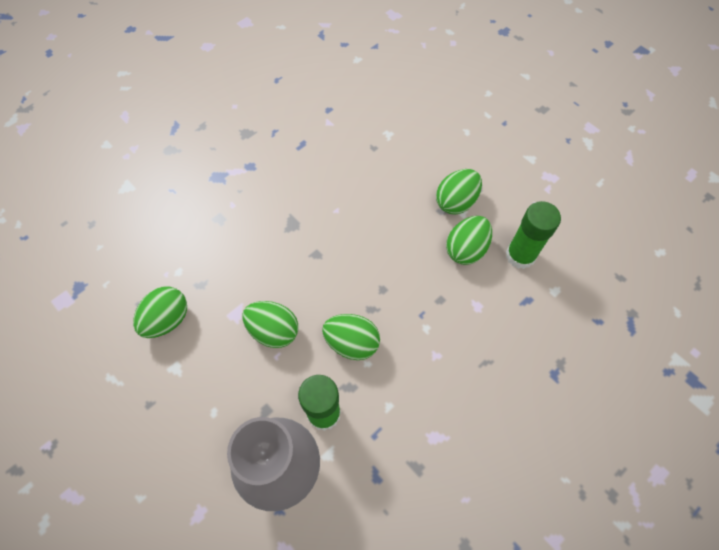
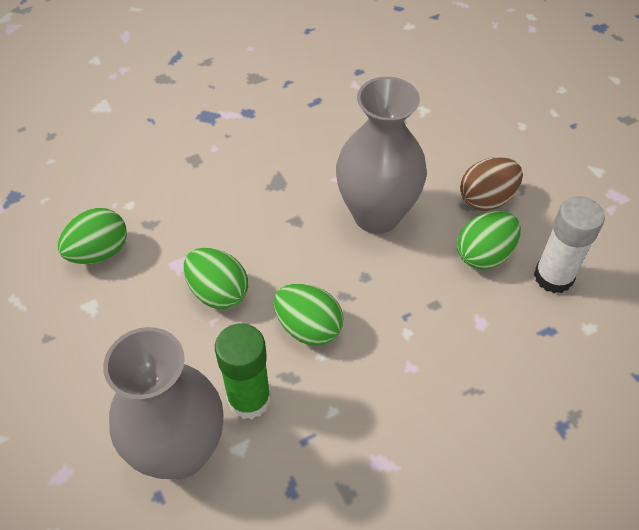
camera: 15 degrees right, 10 degrees down
(377, 234) = (376, 215): none -> grey vase
(456, 202) = (486, 199): green egg -> brown egg
(520, 255) = (553, 277): green glue stick -> white glue stick

